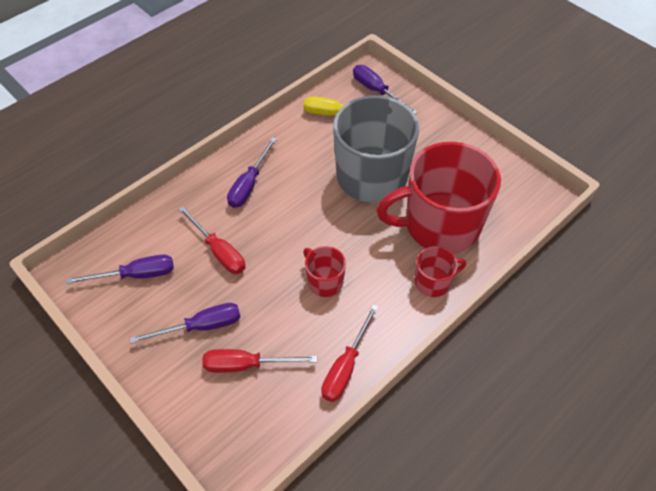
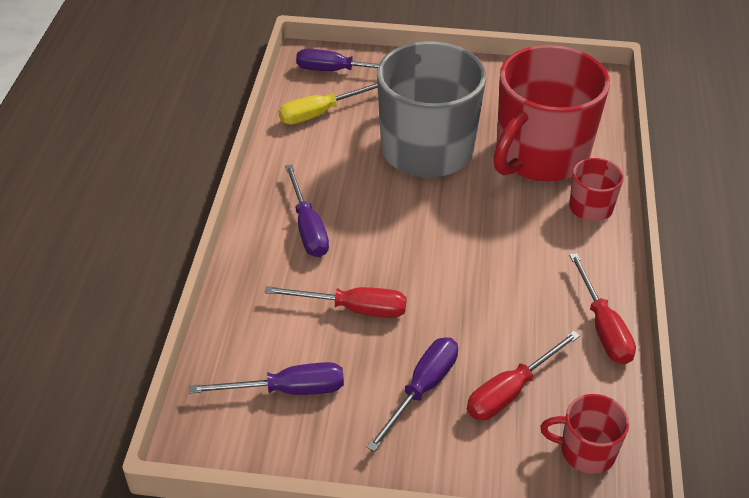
camera: 40 degrees left, 10 degrees down
(136, 275) = (287, 390): purple screwdriver -> purple screwdriver turned 45 degrees clockwise
(324, 281) = (494, 268): red mug -> red mug (586, 451)

